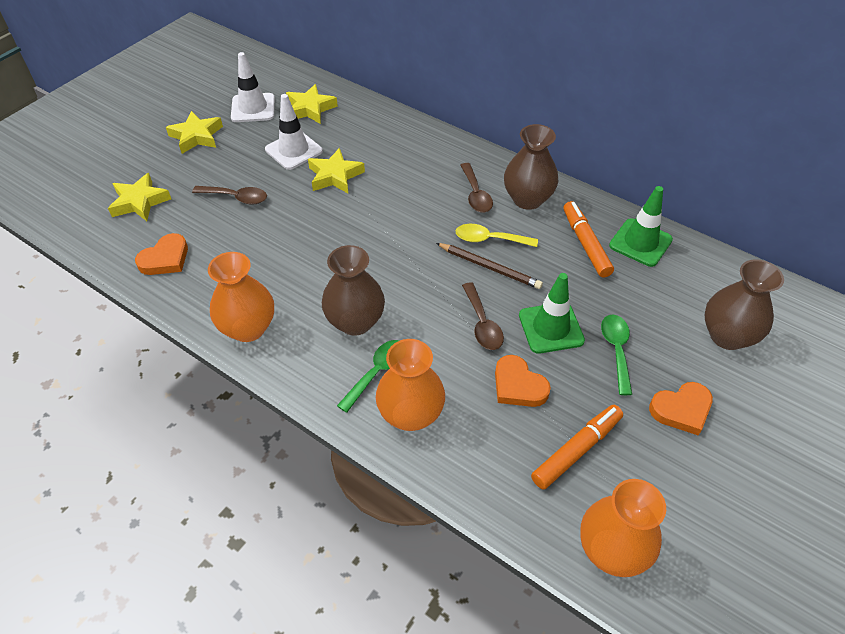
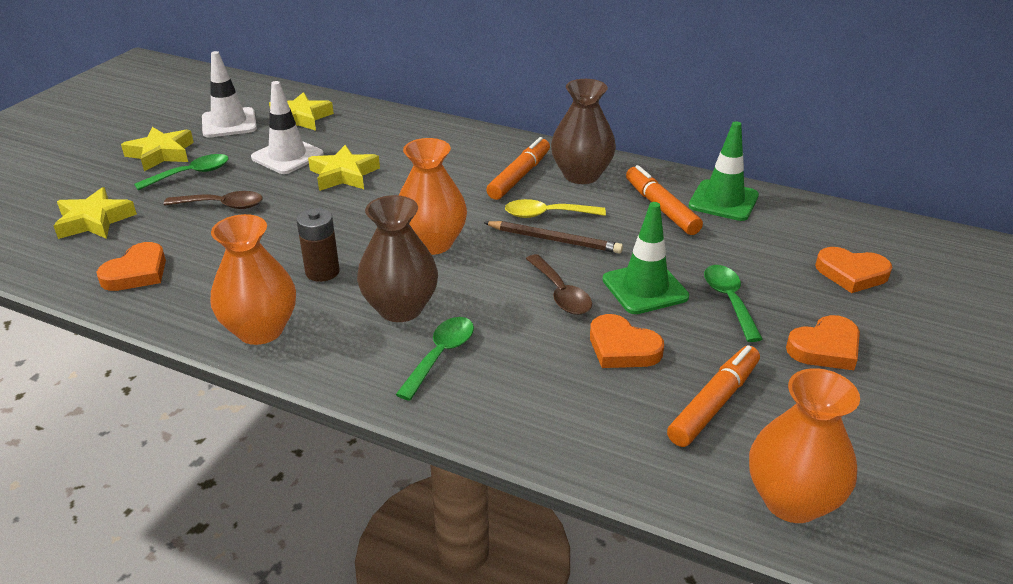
camera: 10 degrees left, 15 degrees down
(216, 161) = (191, 174): none -> green spoon
(302, 277) = (322, 272): none -> brown battery
(410, 414) = (494, 393): orange vase -> orange vase (432, 243)
(475, 194) = (519, 176): brown spoon -> orange marker
(727, 336) = (851, 273): brown vase -> orange heart

